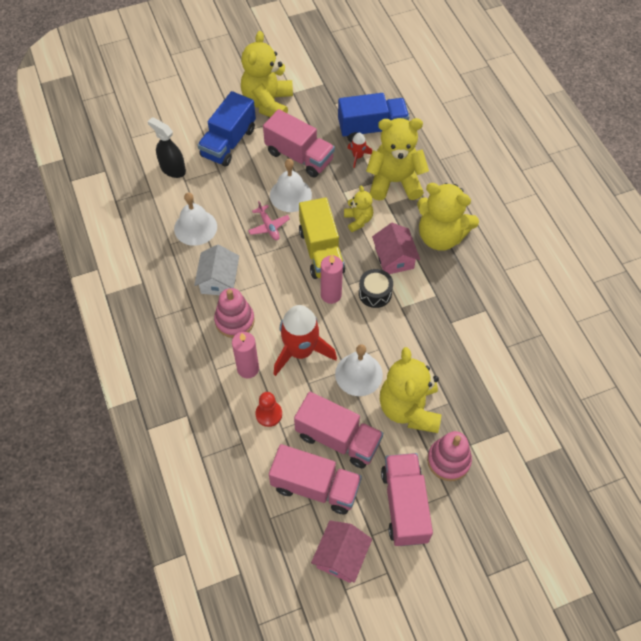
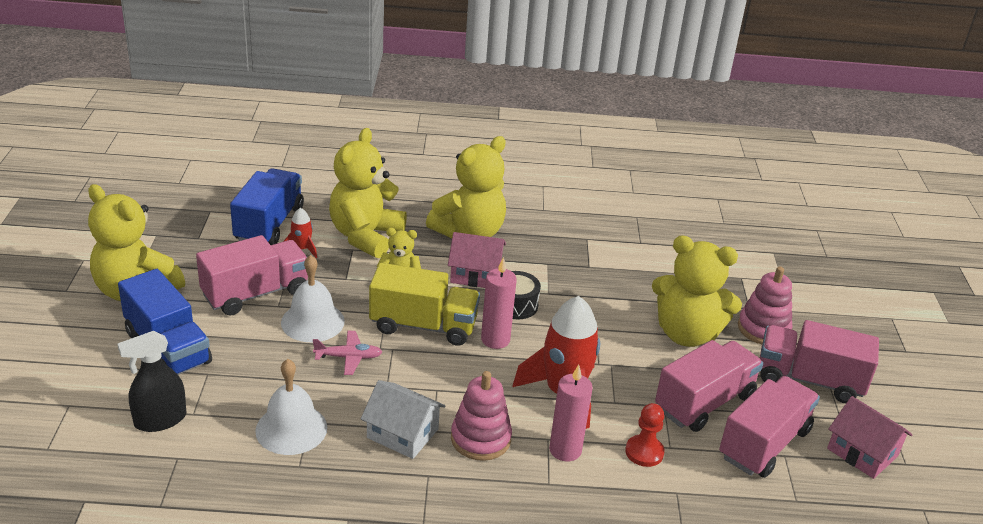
camera: 70 degrees left, 25 degrees down
(358, 374) = (622, 356): white bell -> none

